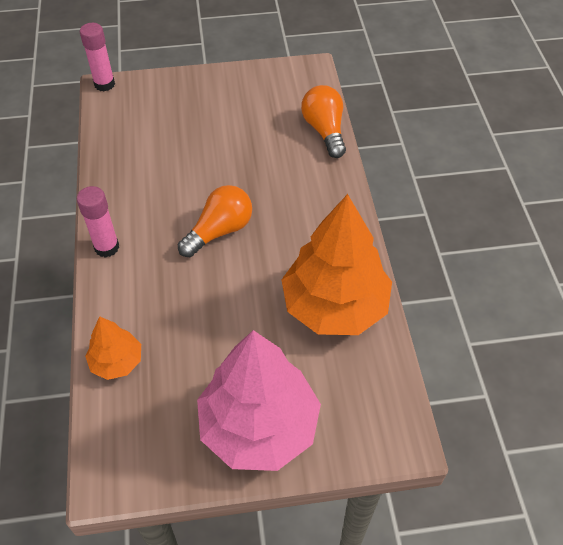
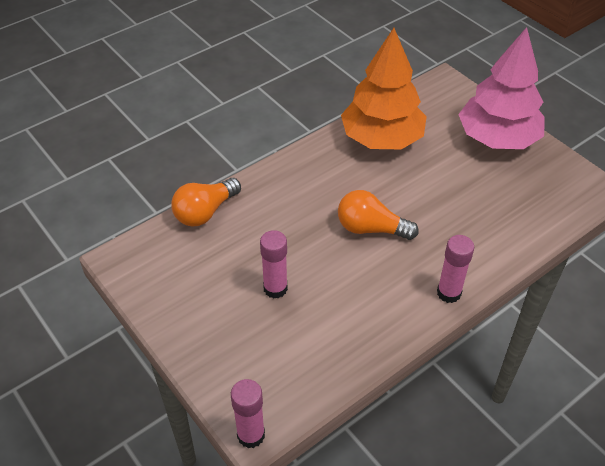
camera: 120 degrees left, 5 degrees down
(117, 362) = (529, 227): orange tree -> none
(208, 141) = (275, 288): none -> pink glue stick

